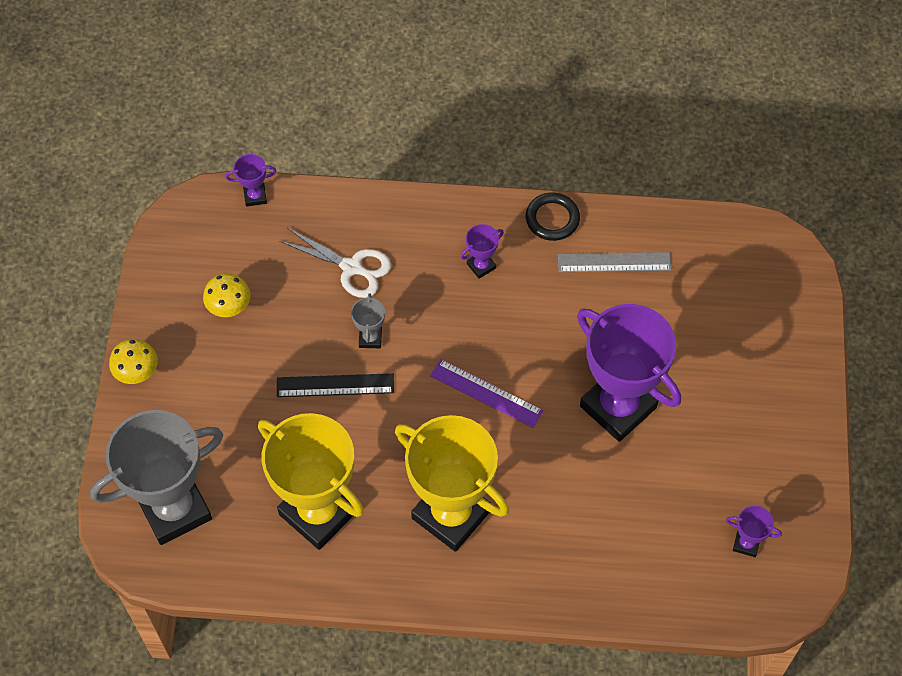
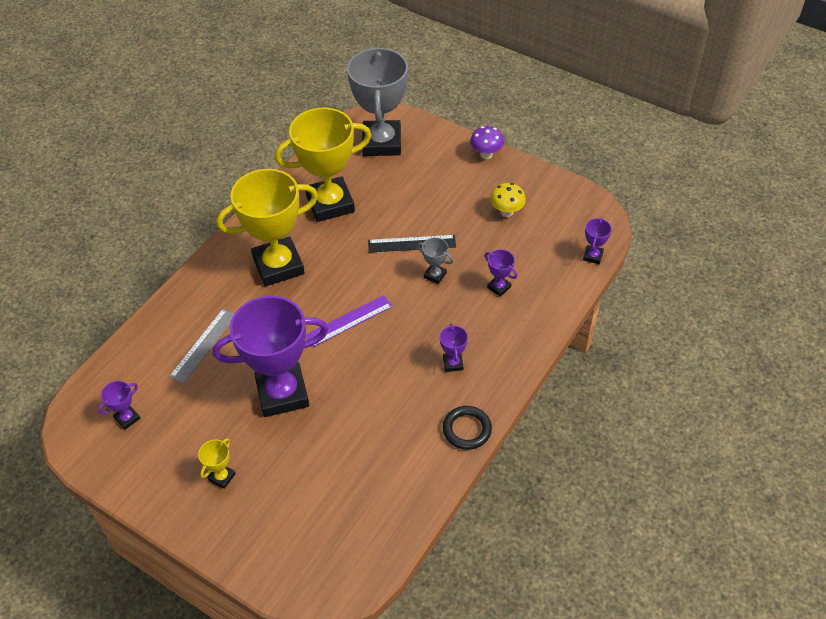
camera: 120 degrees right, 10 degrees down
(137, 373) = (486, 154): yellow mushroom -> purple mushroom
(335, 385) = (412, 243): black ruler -> black ruler turned 60 degrees clockwise
(352, 267) = (499, 287): white scissors -> purple trophy
(614, 262) = (401, 452): grey ruler -> grey ruler (203, 345)
(745, 406) = (222, 477): none -> yellow trophy

